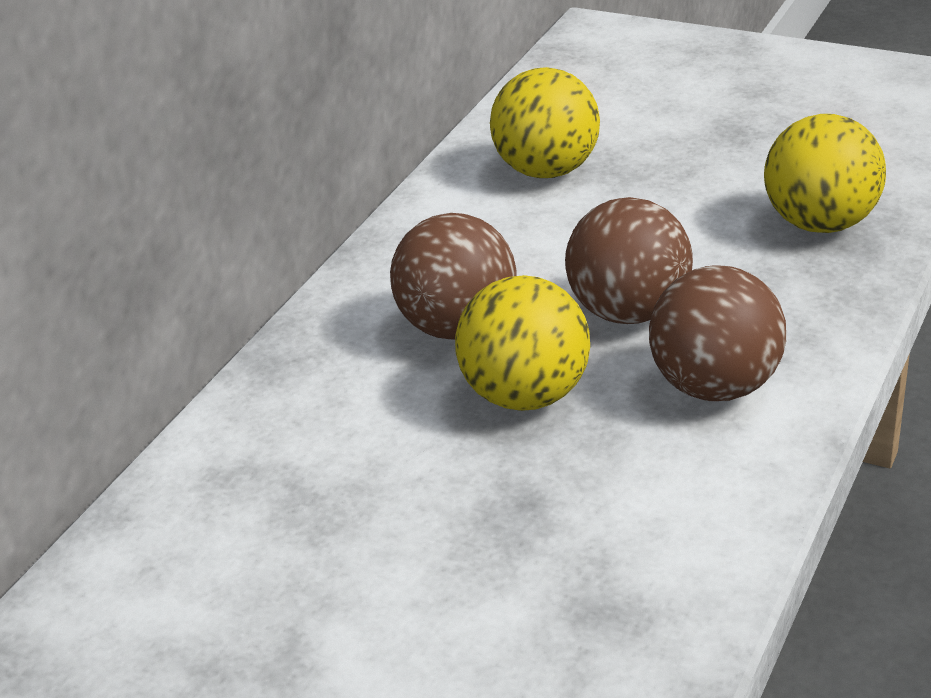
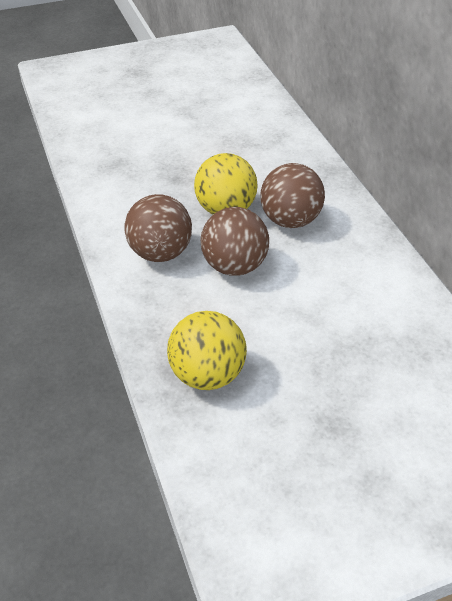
camera: 130 degrees right, 10 degrees up
(547, 170) = (384, 324): yellow ball -> none

